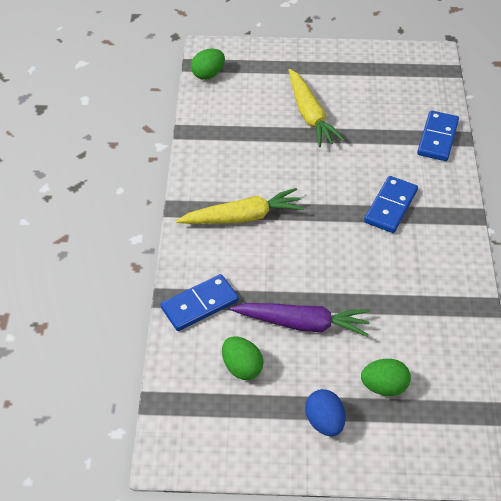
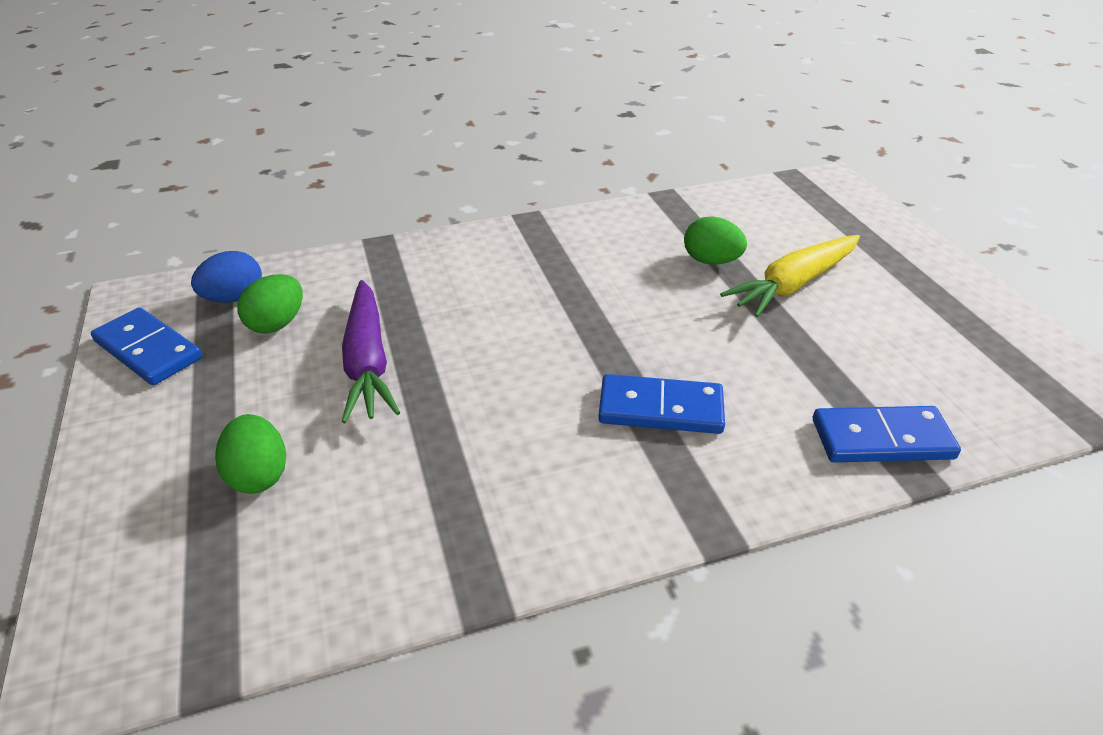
camera: 70 degrees right, 10 degrees down
(199, 304) = (375, 269): blue domino -> blue domino (148, 350)
(208, 74) = (786, 189): green egg -> green egg (711, 261)
(243, 217) = (544, 270): yellow carrot -> none
(324, 422) = (185, 420): blue egg -> blue egg (234, 298)

